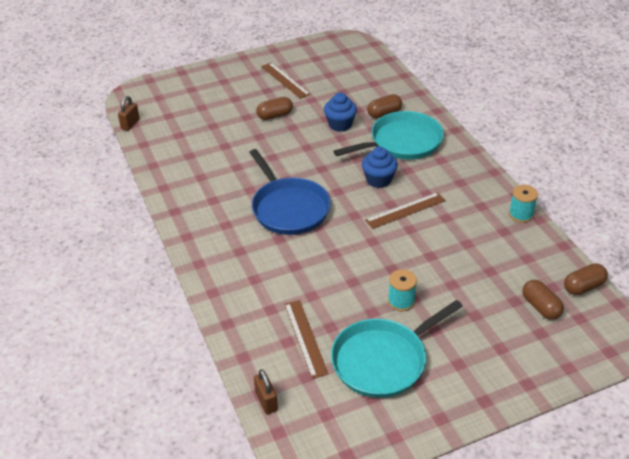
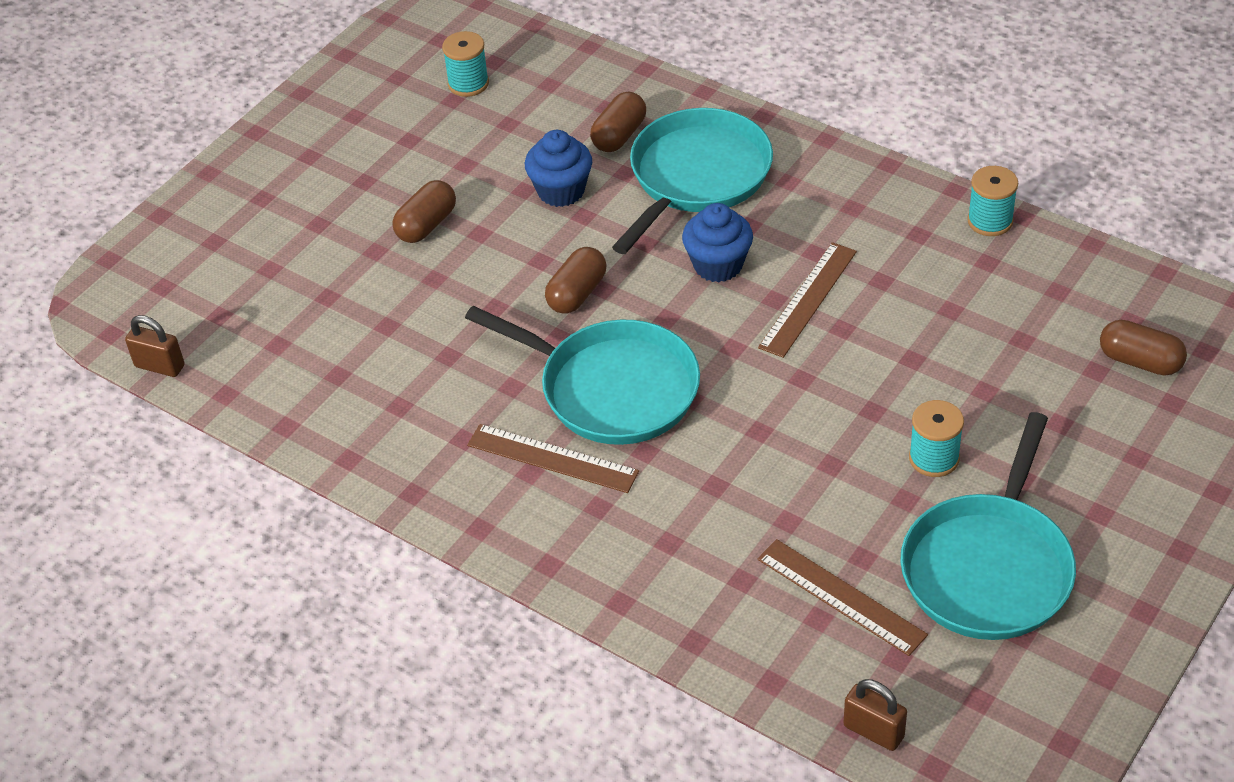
camera: 30 degrees left, 5 degrees up
(130, 124) = (160, 366): brown padlock -> brown padlock turned 60 degrees counterclockwise
(285, 80) = (380, 146): brown ruler -> brown ruler (552, 458)
(289, 208) = (612, 389): blue pan -> turquoise pan
(341, 71) = (468, 83): none -> turquoise spool
(583, 287) = (1172, 298): brown capsule -> brown capsule (577, 293)

